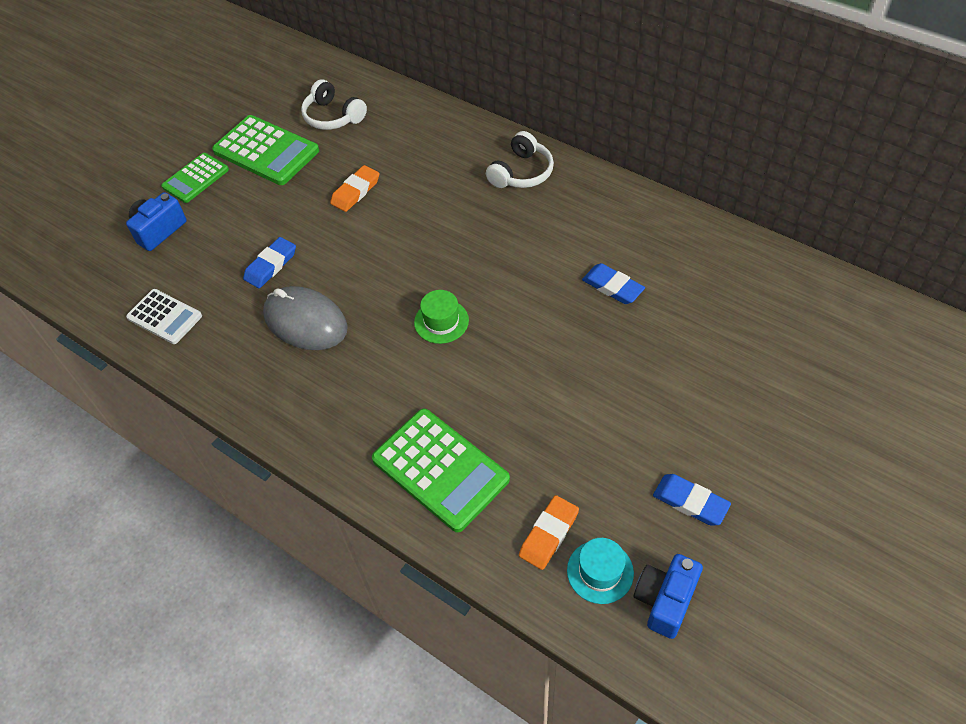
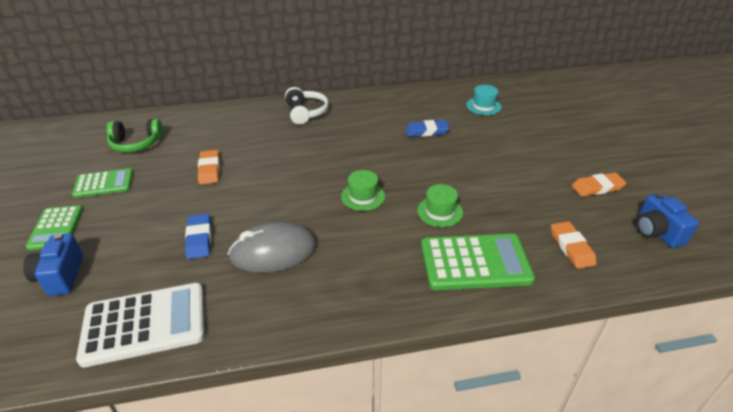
camera: 50 degrees left, 15 degrees down
(164, 317) = (145, 324): white calculator -> white calculator, size x1.63
(266, 151) = (104, 184): green calculator -> green calculator, size x0.61
(333, 116) = (136, 144): white headphones -> green headphones
(485, 394) = (440, 211): none -> green hat
(600, 571) = (617, 243): turquoise hat -> turquoise hat (483, 106)
(690, 502) = (597, 187): blue eraser -> orange eraser

